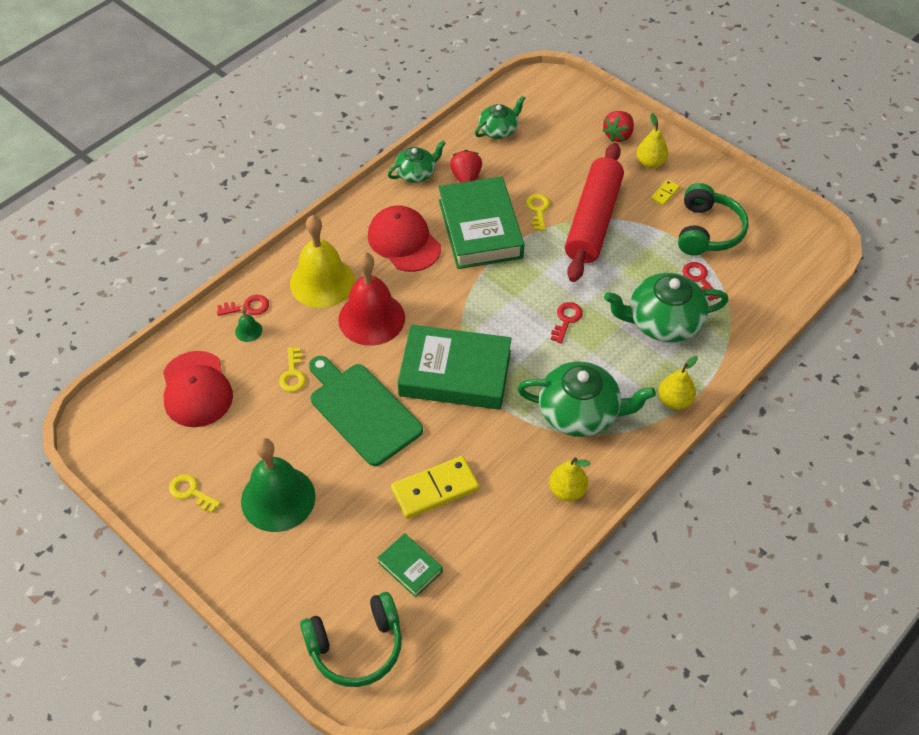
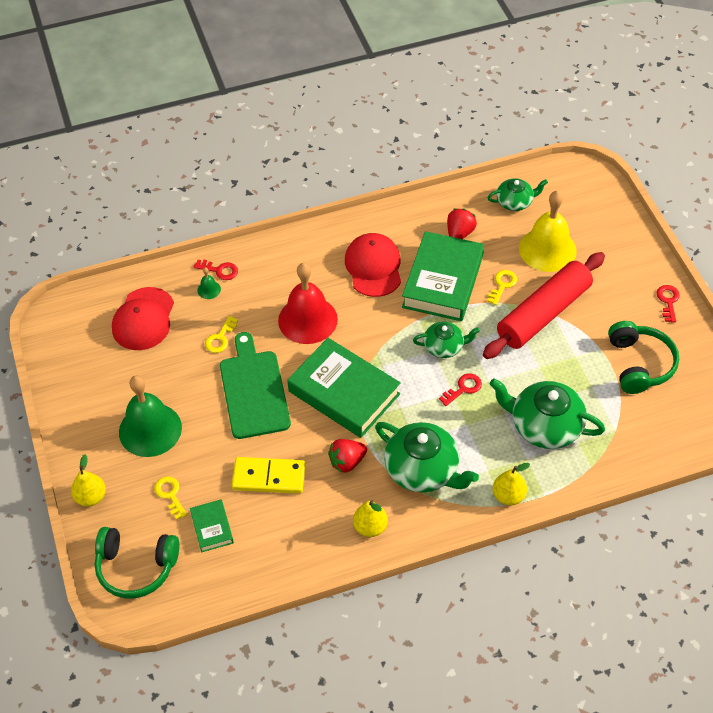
camera: 30 degrees right, 0 degrees up
(191, 492) = (92, 396): yellow key -> yellow key (170, 495)
(322, 282) = (288, 274): yellow bell -> yellow bell (547, 249)
(416, 173) = (421, 213): green teapot -> green teapot (444, 347)
(618, 135) = (617, 247): red strawberry -> red strawberry (347, 462)
(650, 163) = (630, 283): yellow pear -> yellow pear (91, 497)
(665, 193) = (624, 315): yellow domino -> none
(699, 279) = (602, 402): red key -> red key (668, 301)
(707, 231) = (639, 364): green headphones -> green headphones turned 45 degrees counterclockwise

